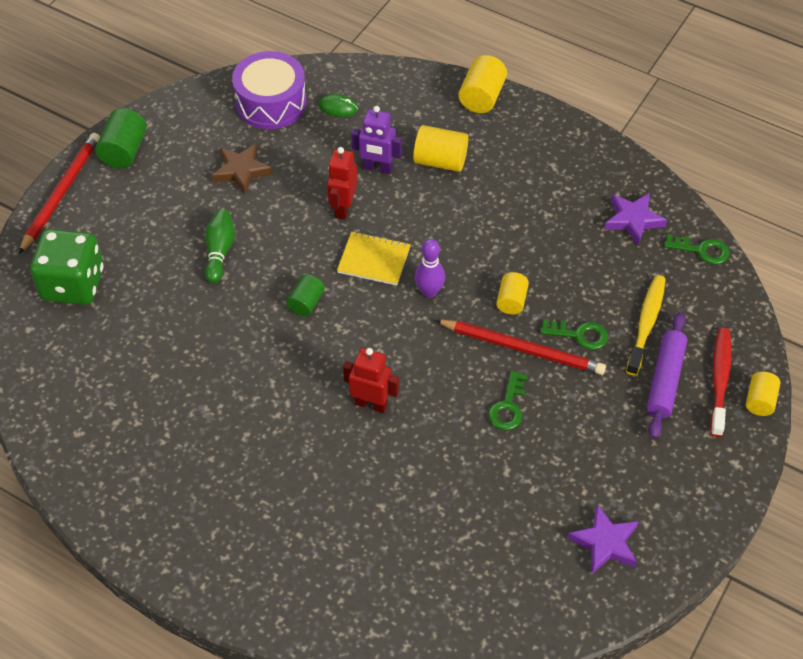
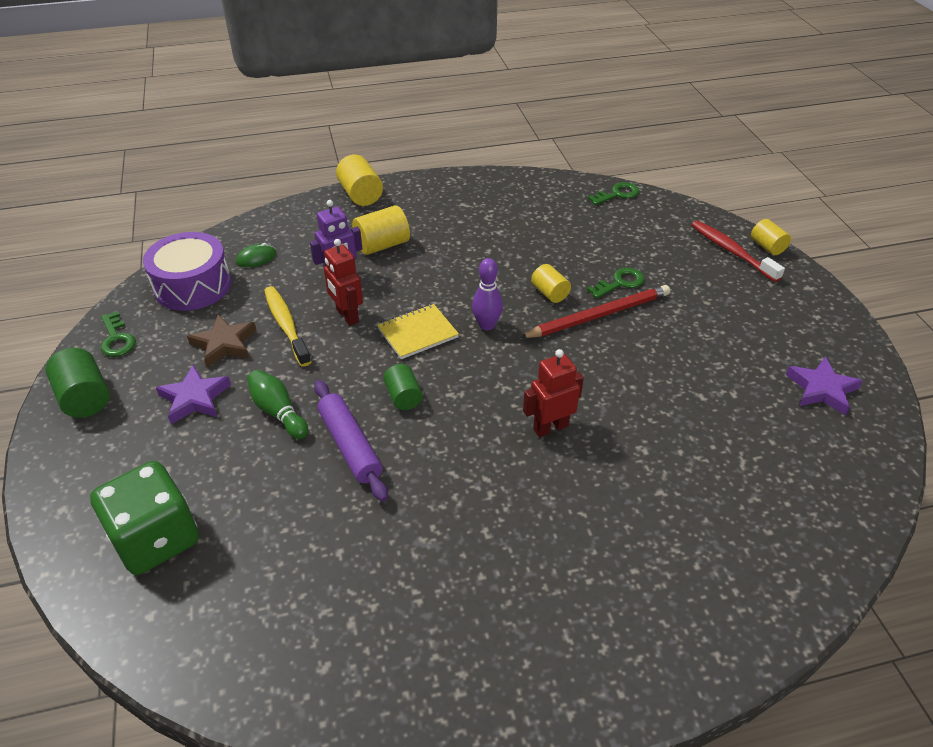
camera: 45 degrees left, 10 degrees down
(61, 193) = (51, 472): red pencil -> none
(508, 406) = (642, 356): green key -> green key (117, 339)
(633, 220) = (556, 203): purple star -> purple star (195, 398)
(646, 323) = (647, 250): yellow toothbrush -> yellow toothbrush (286, 325)
(665, 380) = (705, 272): purple rolling pin -> purple rolling pin (350, 445)

